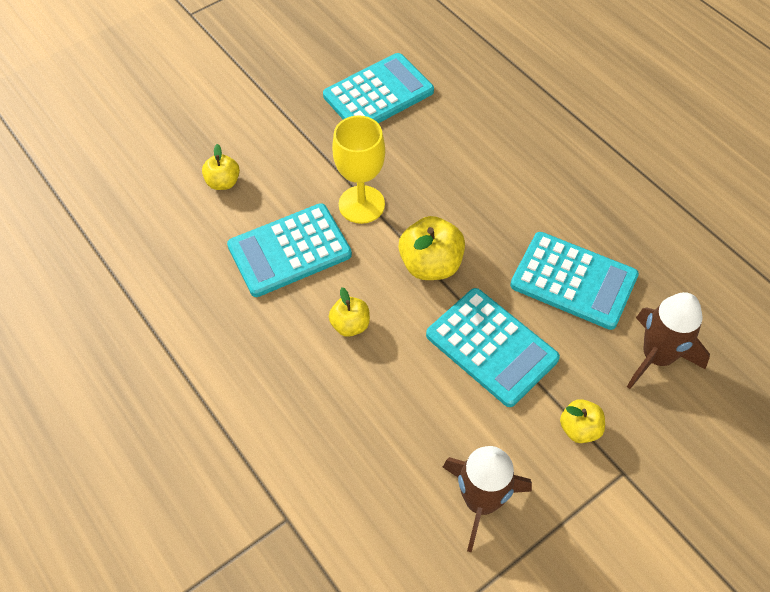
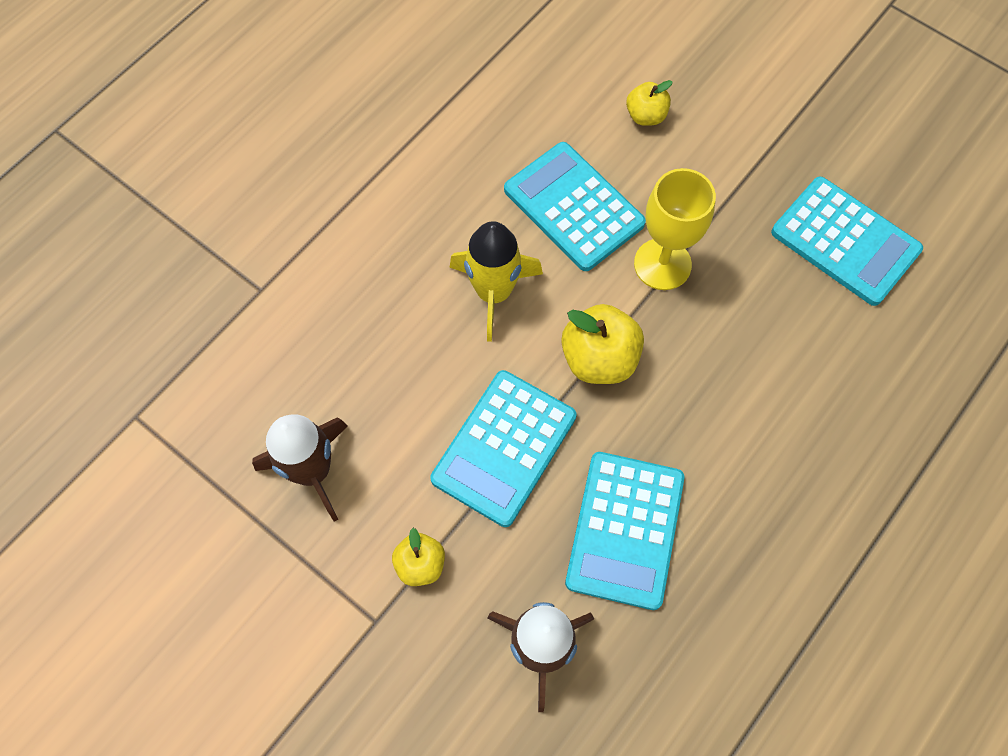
camera: 75 degrees right, 10 degrees up
(350, 325) = (494, 292): yellow apple -> yellow rocket

